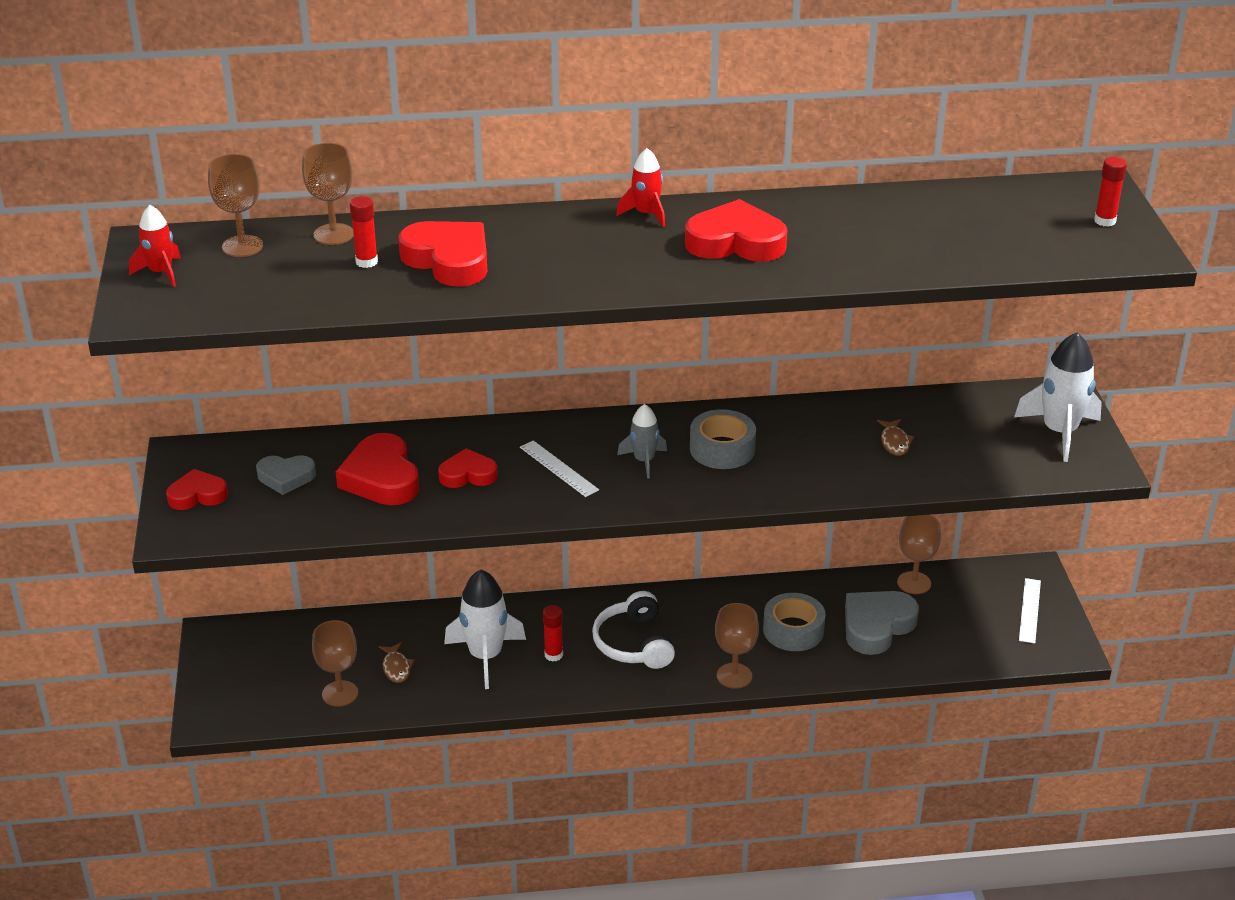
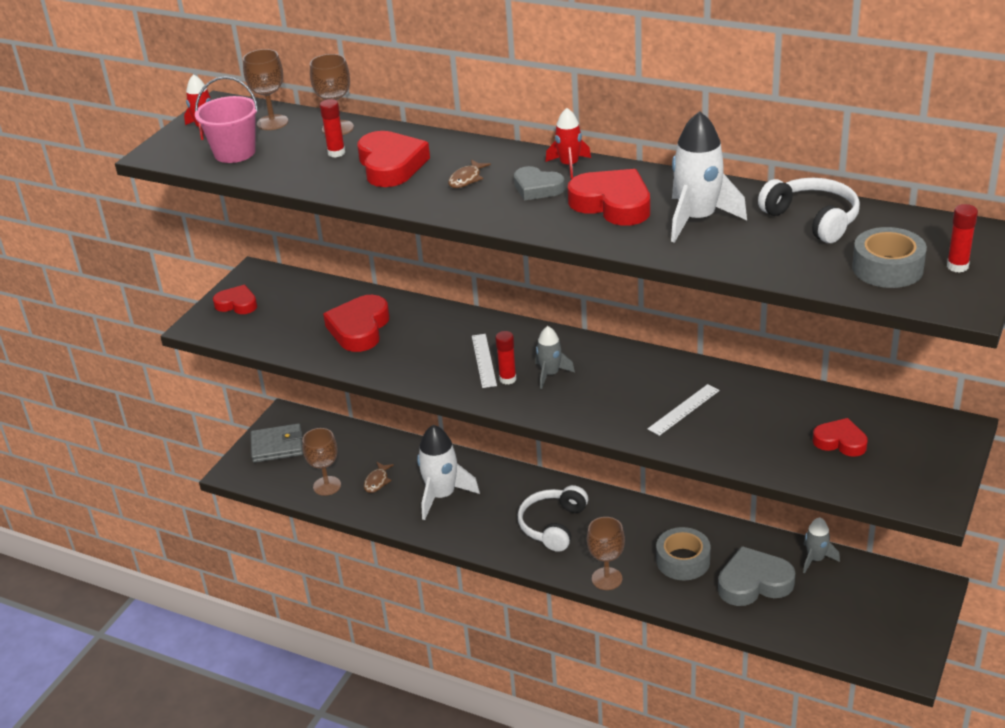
camera: 35 degrees right, 0 degrees up
(236, 671) = (277, 446): none -> grey wallet
(237, 291) = (234, 153): none -> pink bucket
(286, 477) = (300, 309): grey heart -> grey heart (537, 188)
(468, 474) = (417, 345): red heart -> red heart (840, 441)
(553, 655) = (489, 512): red glue stick -> red glue stick (507, 379)
(722, 449) = (618, 384): grey tape -> grey tape (887, 268)
(894, 442) = (763, 423): brown fish -> brown fish (466, 179)
(914, 583) = (815, 559): brown goblet -> grey rocket
(939, 210) = (812, 219): none -> white headphones
(1030, 610) = (899, 619): white ruler -> white ruler (684, 409)
(1059, 432) = (919, 460): white rocket -> white rocket (697, 219)

